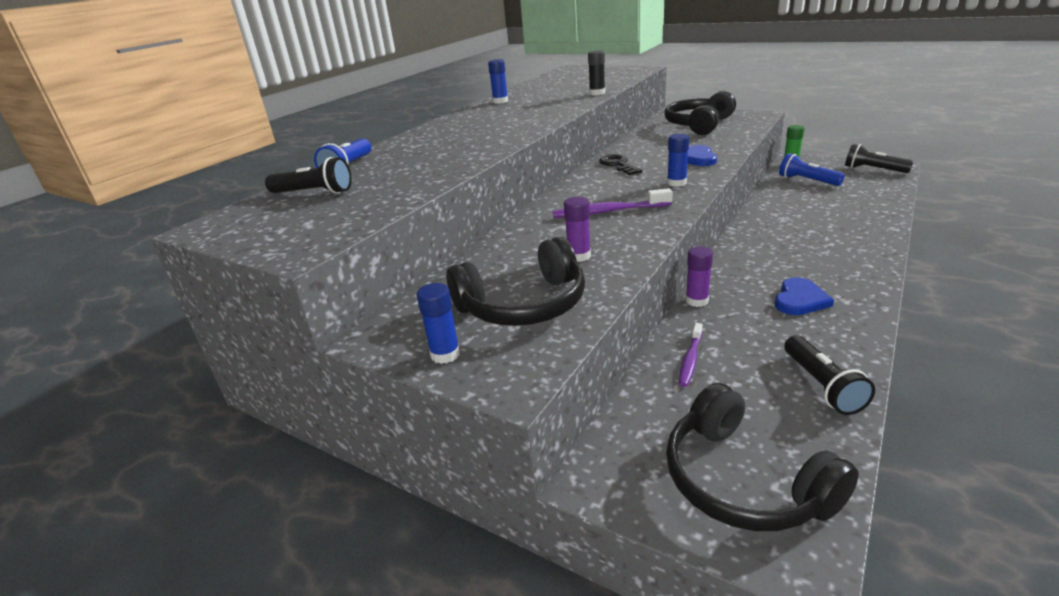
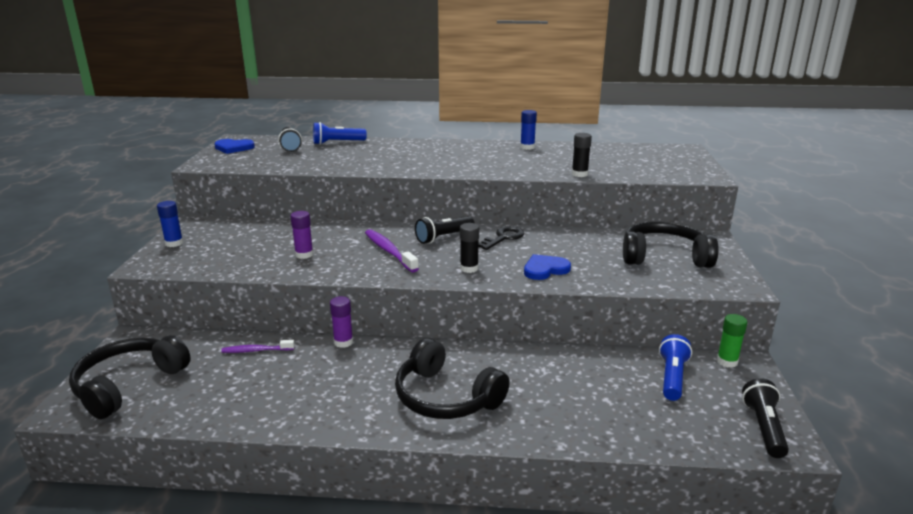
camera: 60 degrees right, 5 degrees down
(524, 305) = (231, 251): black headphones -> black headphones (445, 397)
(676, 183) = (469, 268): blue glue stick -> black glue stick
(800, 300) = (362, 391): blue heart -> blue heart (233, 148)
(822, 386) = (231, 409): black flashlight -> black flashlight (443, 237)

